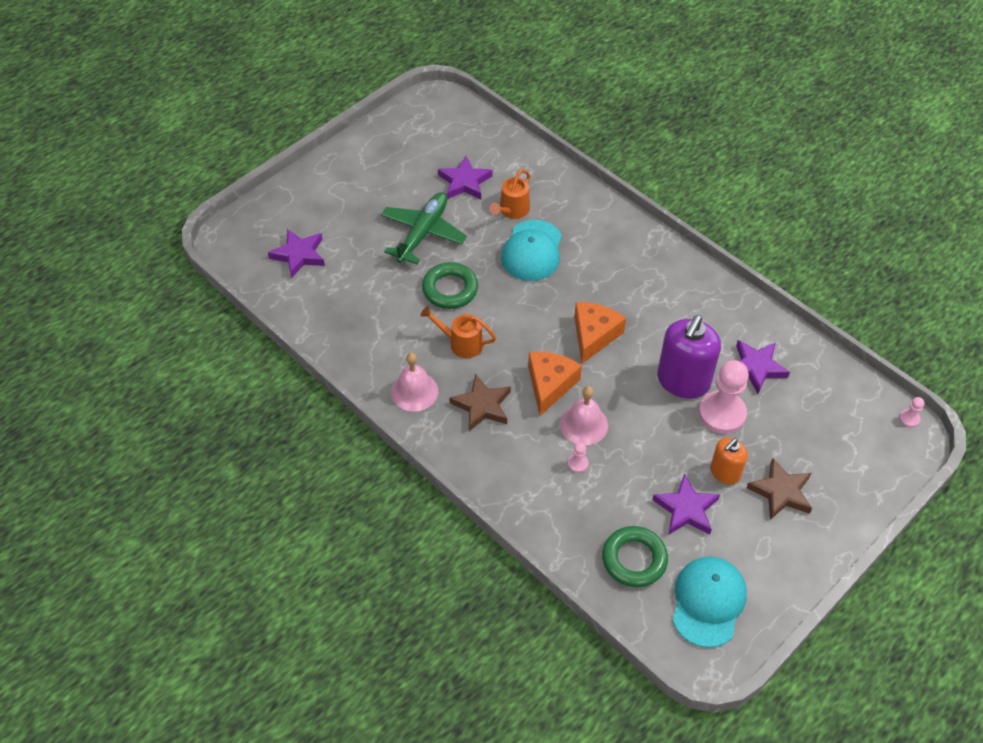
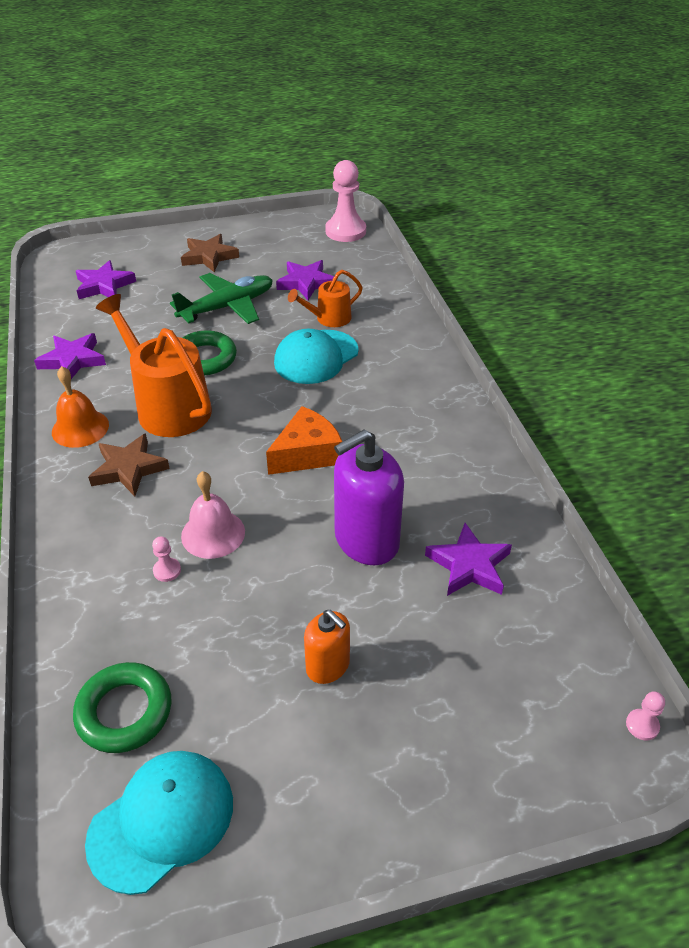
camera: 30 degrees right, 10 degrees down
(414, 391) = (80, 428): pink bell -> orange bell
(461, 343) = (167, 406): orange watering can -> orange watering can, size x1.86
(550, 385) = (215, 480): orange cheese -> none
(686, 509) = (241, 685): purple star -> purple star (73, 360)
(722, 413) = (383, 596): pink pawn -> pink pawn (345, 231)
(725, 472) = (328, 666): orange soap dispenser -> orange soap dispenser turned 120 degrees counterclockwise
(781, 492) = (381, 728): brown star -> brown star (209, 257)

